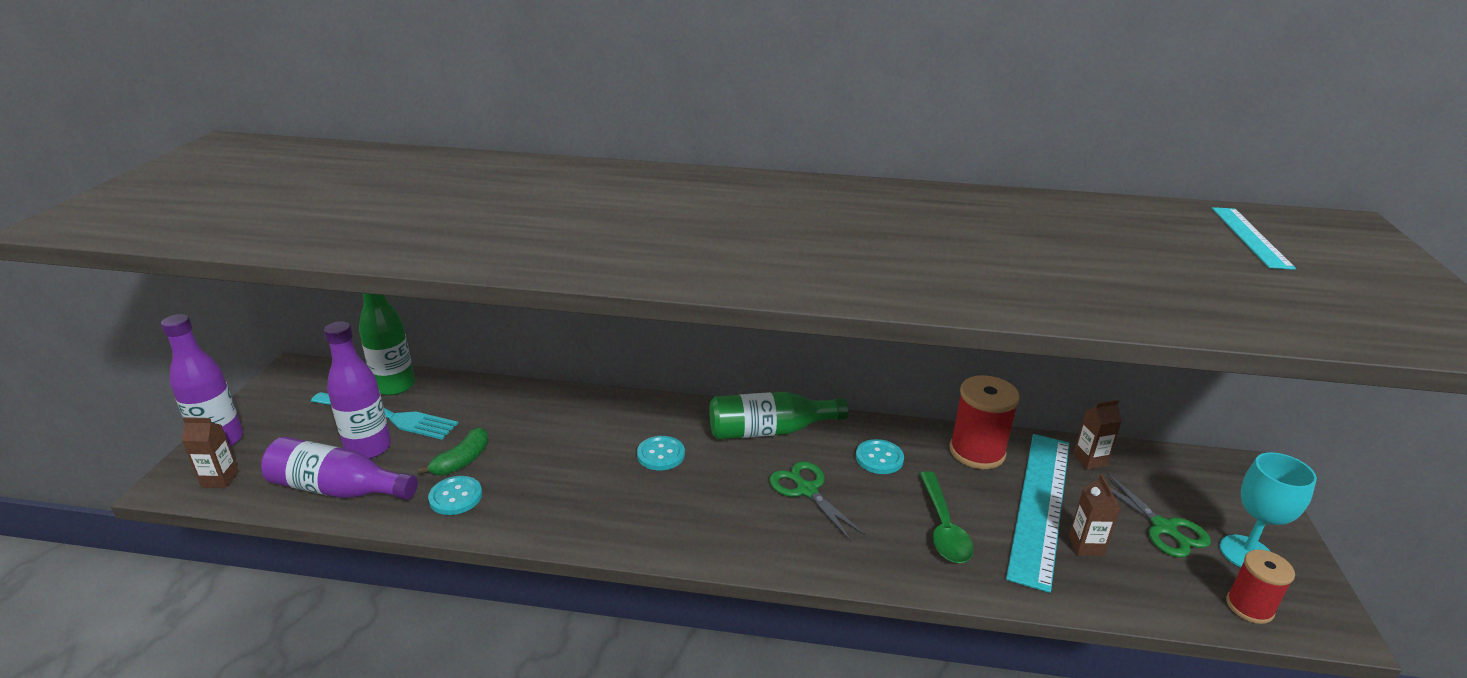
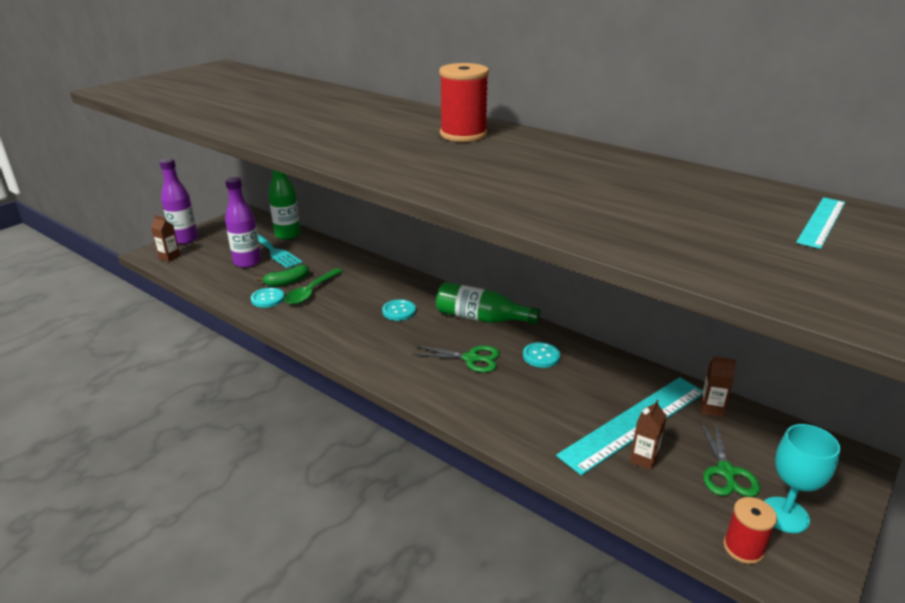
camera: 30 degrees right, 0 degrees up
(338, 489) = (216, 277): purple bottle -> none
(806, 490) = (471, 358): green scissors -> green scissors turned 105 degrees clockwise
(943, 527) = (544, 410): green spoon -> green spoon (311, 292)
(977, 452) = (620, 375): red spool -> red spool (463, 134)

